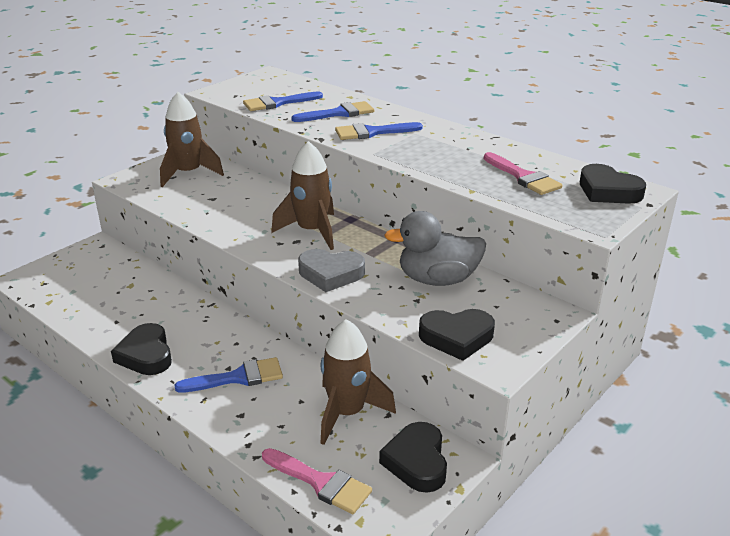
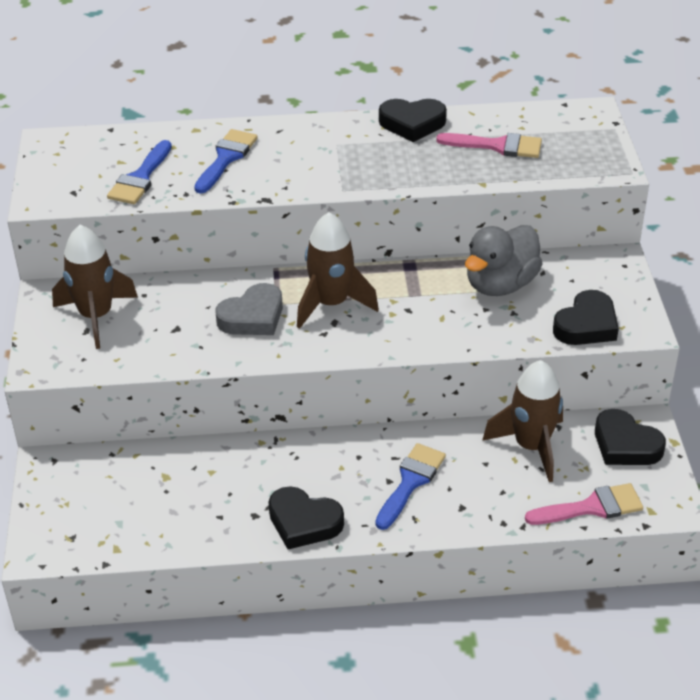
camera: 45 degrees left, 10 degrees up
(331, 274) = (416, 334): grey heart -> grey heart (253, 317)
(372, 132) = (299, 165): blue brush -> none
(608, 191) = (573, 125): black heart -> black heart (412, 123)

